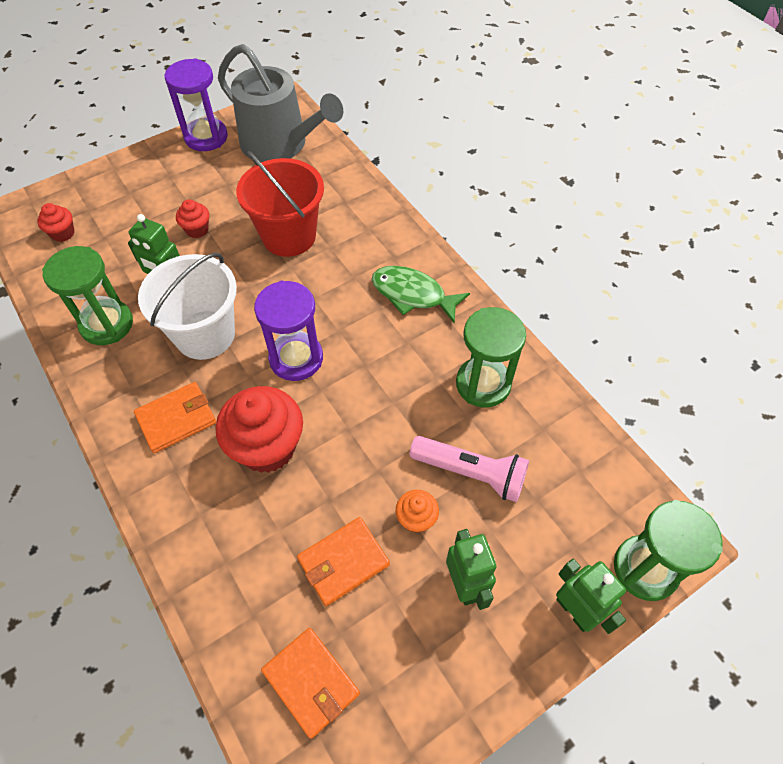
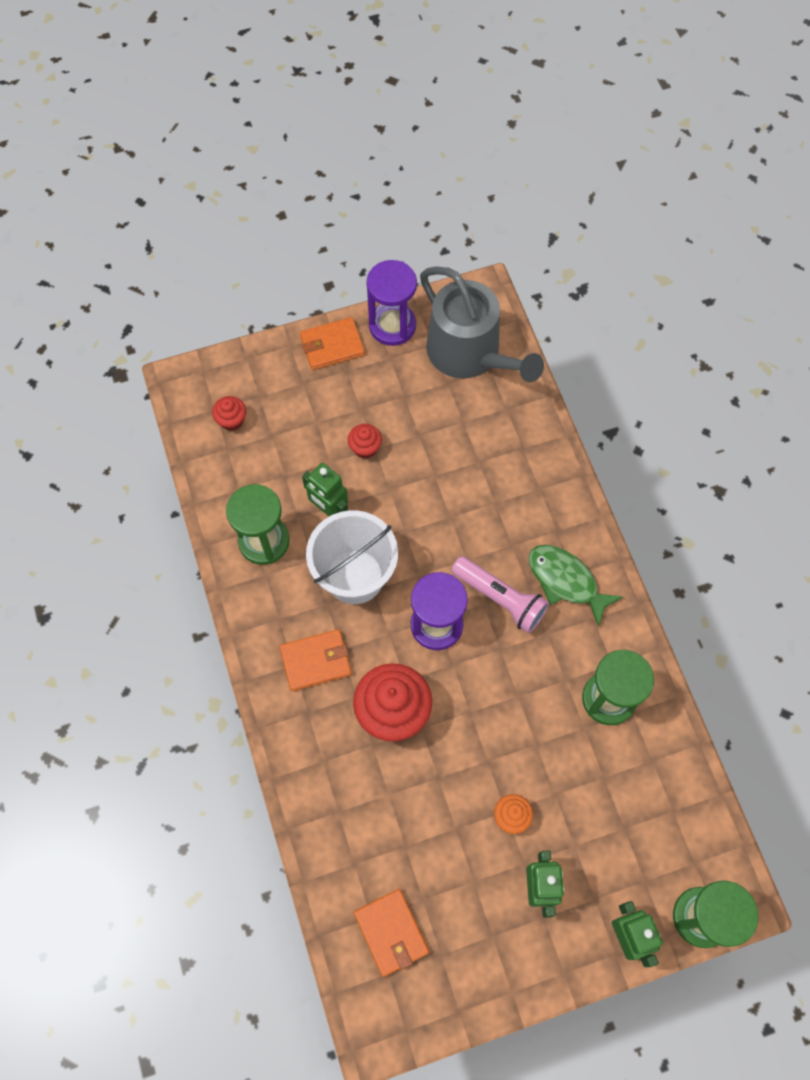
camera: 15 degrees right, 10 degrees up
(289, 236) = (456, 479): red bucket -> none
(343, 562) = (438, 838): orange wallet -> orange wallet (332, 346)
(471, 473) = (572, 786): pink flashlight -> pink flashlight (500, 598)

